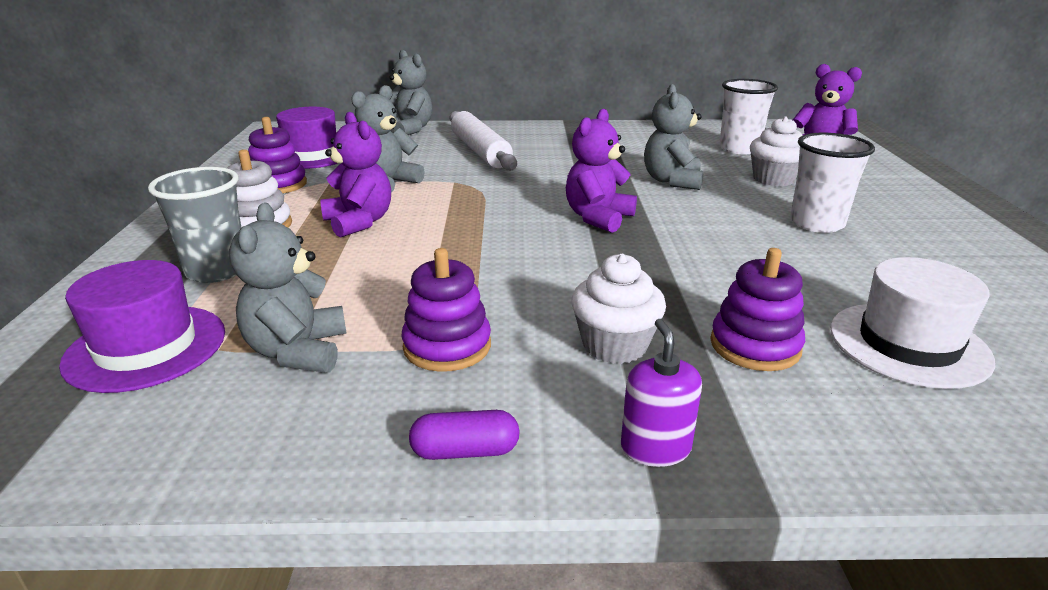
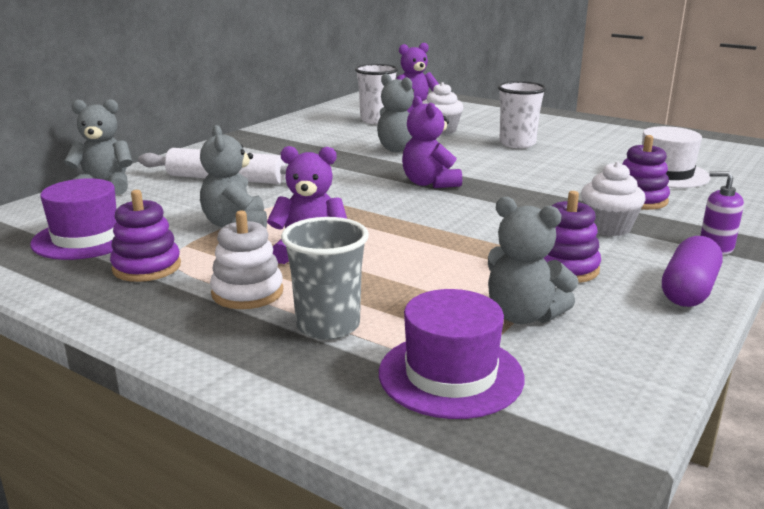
camera: 55 degrees left, 5 degrees down
(465, 451) = (688, 290): purple capsule -> purple capsule, size x1.57

